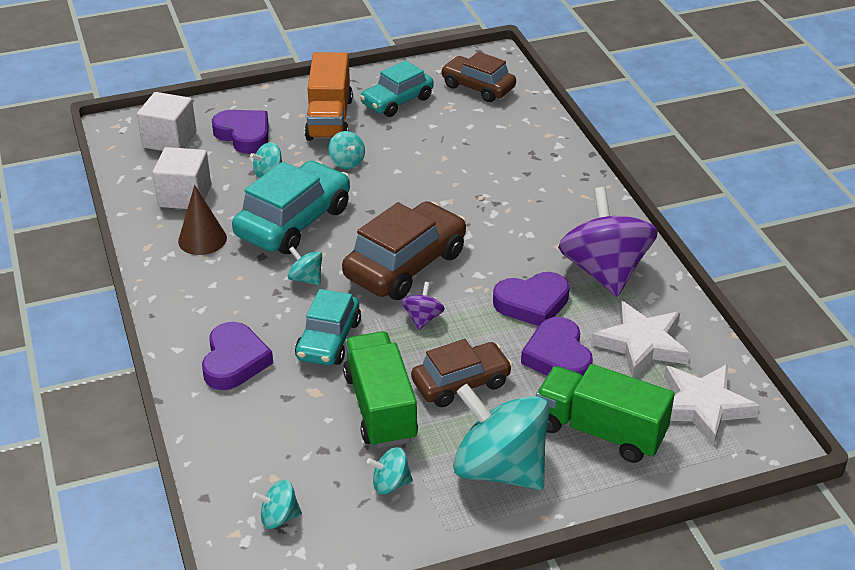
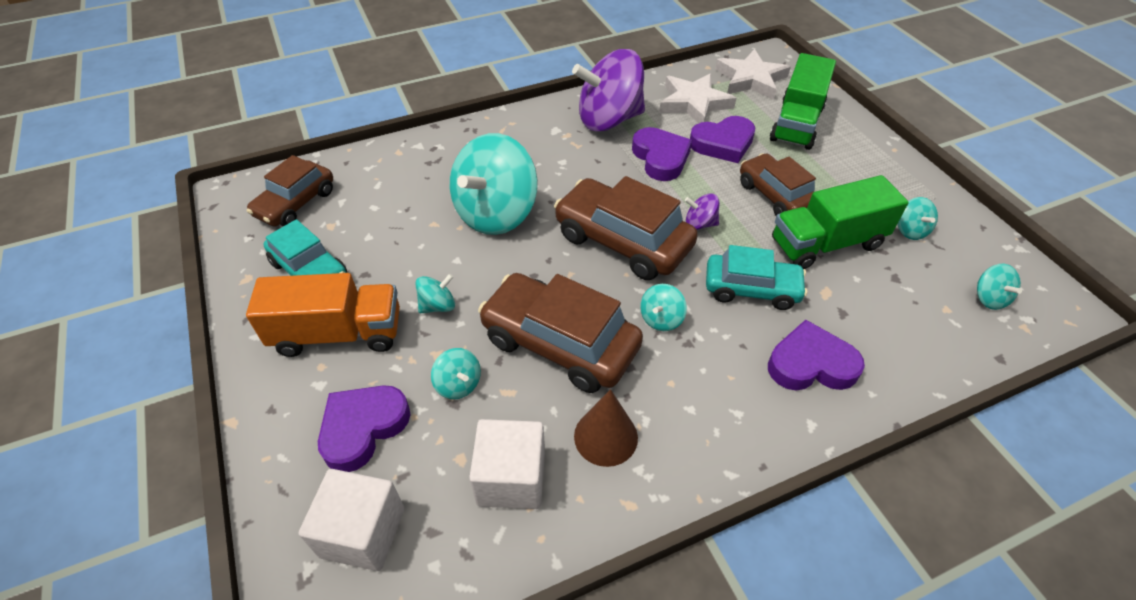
camera: 95 degrees left, 10 degrees up
(294, 222) = (560, 343): turquoise car -> brown car
(500, 469) = (860, 171): turquoise spinning top -> turquoise spinning top (496, 213)

